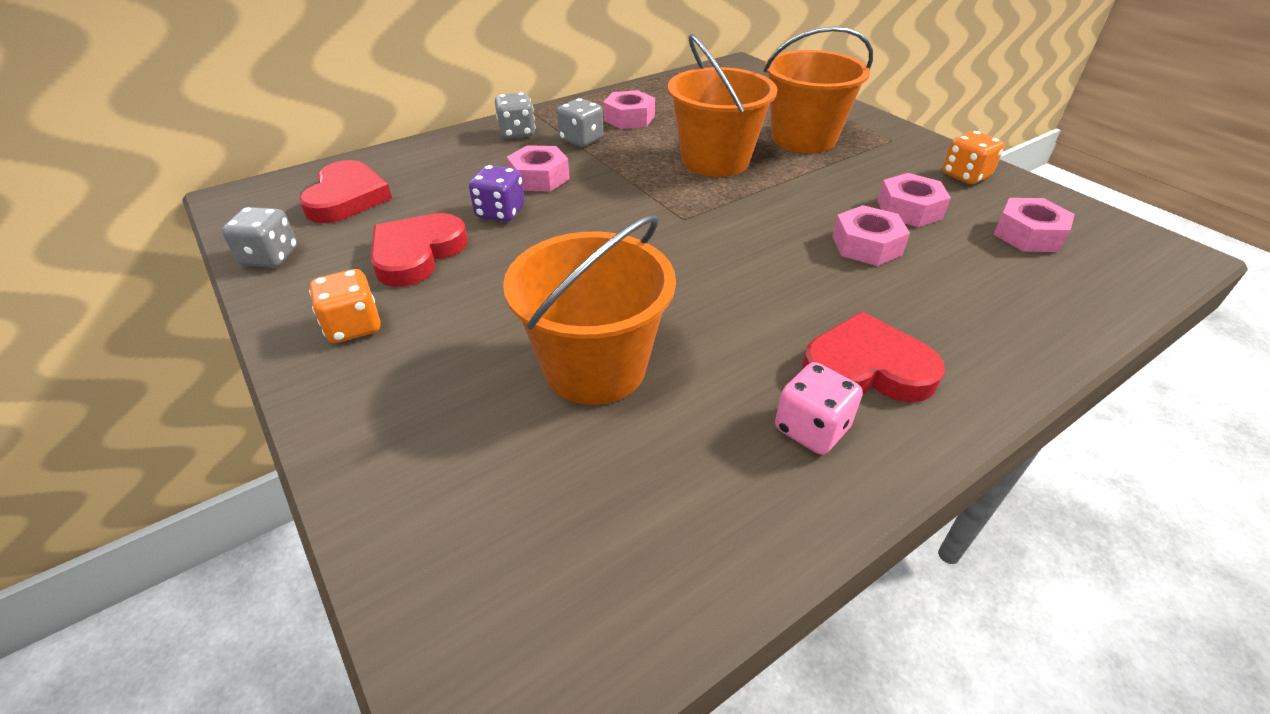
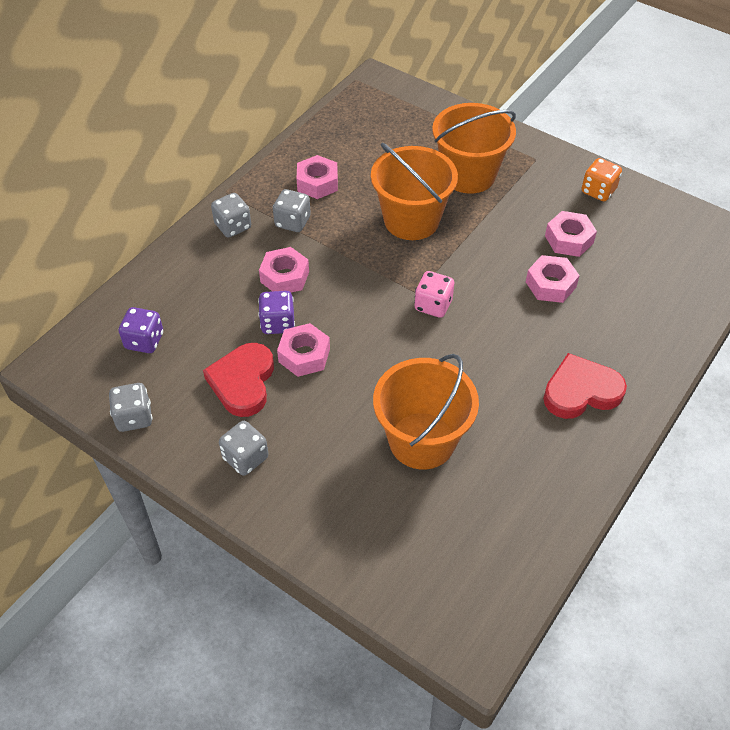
camera: 20 degrees left, 10 degrees up
(347, 198) = (144, 341): red heart -> purple dice
(353, 326) = (245, 458): orange dice -> grey dice
(811, 429) = (564, 444): pink dice -> pink dice (433, 305)
(1028, 235) = (651, 245): pink nut -> pink nut (304, 355)

